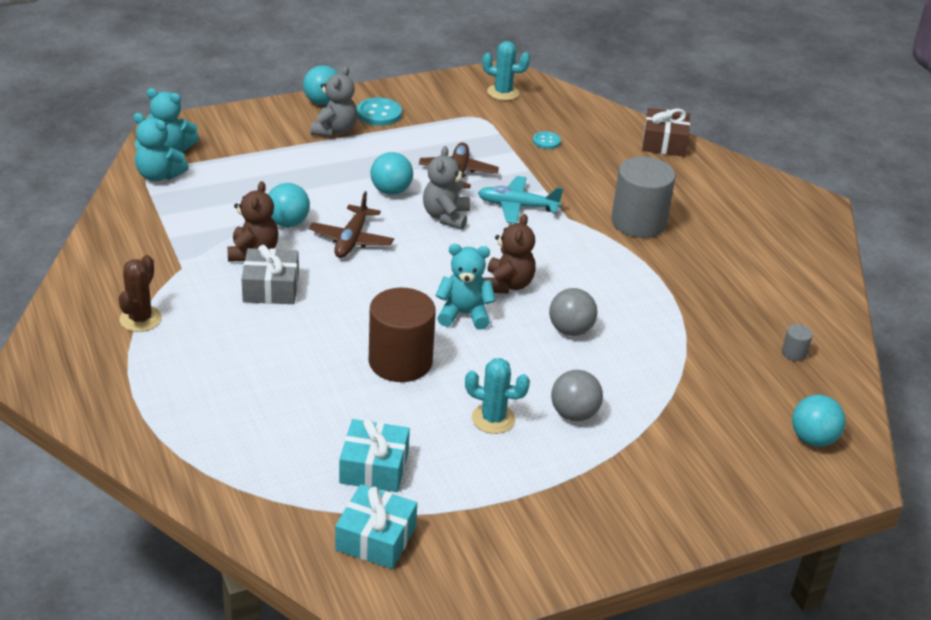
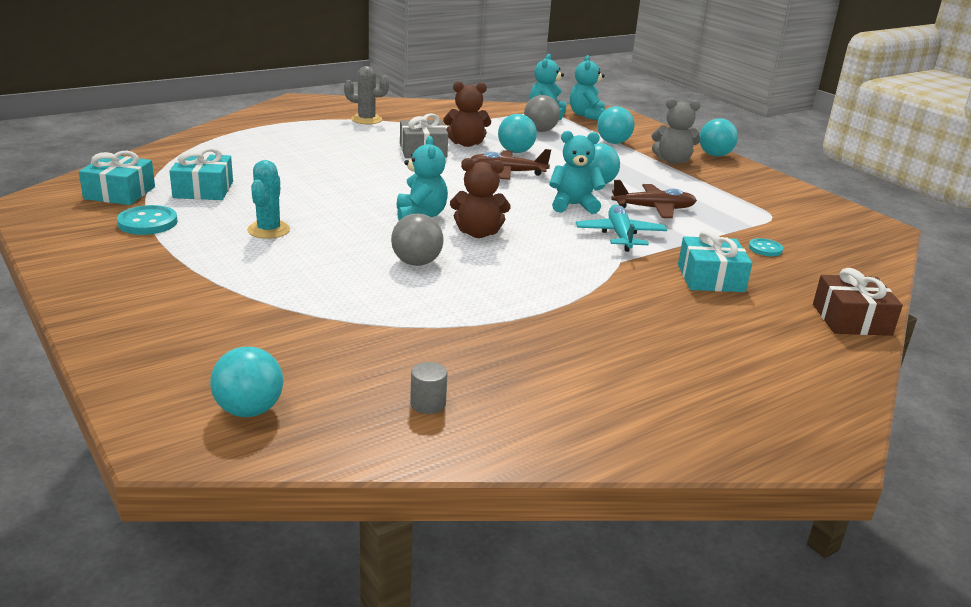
camera: 80 degrees right, 10 degrees down
(140, 319) = (366, 120): brown cactus -> grey cactus
(271, 152) = (613, 142): none -> turquoise ball
(379, 114) = (722, 175): turquoise button -> turquoise button (147, 222)
(400, 361) = (341, 194): brown cylinder -> none
(446, 217) = (573, 205): grey teddy bear -> turquoise teddy bear
(503, 92) = (838, 226): turquoise cactus -> none
(574, 414) = (280, 265): grey ball -> grey ball (540, 130)
(600, 183) = (710, 278): none -> turquoise gift
(638, 222) = (648, 300): grey cylinder -> none

